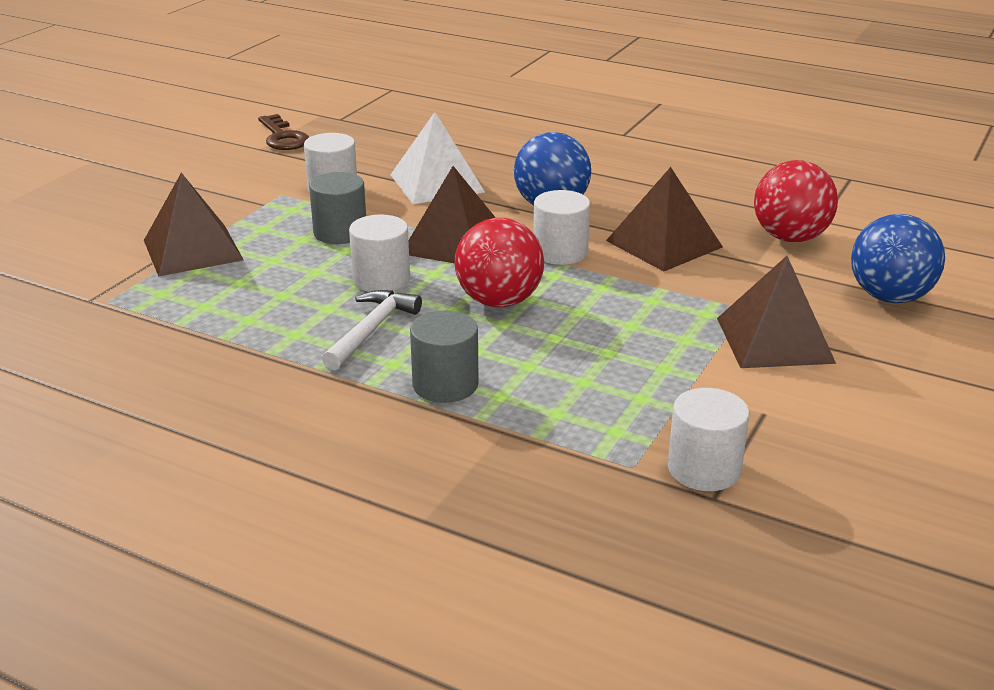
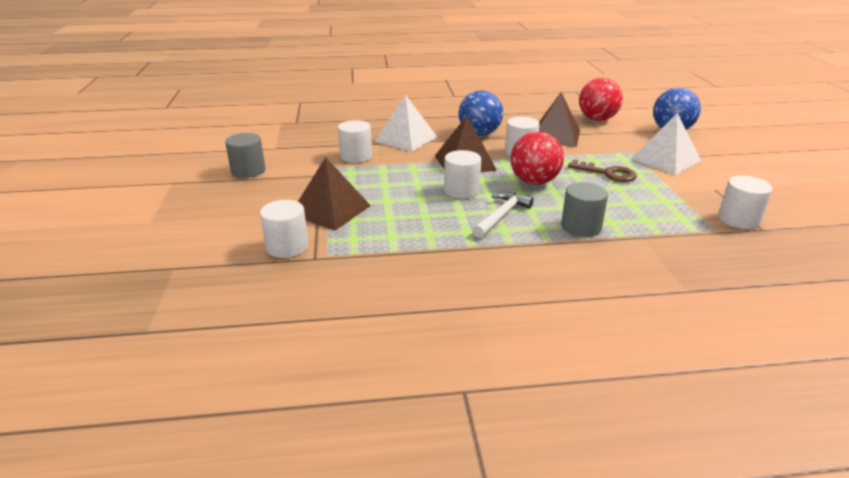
camera: 35 degrees left, 0 degrees up
(84, 277) = (287, 247): none -> white cylinder
(283, 137) = (279, 139): brown key -> brown key (607, 173)
(340, 232) = (399, 175): grey cylinder -> grey cylinder (248, 171)
(371, 330) = (501, 215): white hammer -> white hammer turned 45 degrees clockwise
(774, 340) = (666, 160): brown pyramid -> white pyramid

